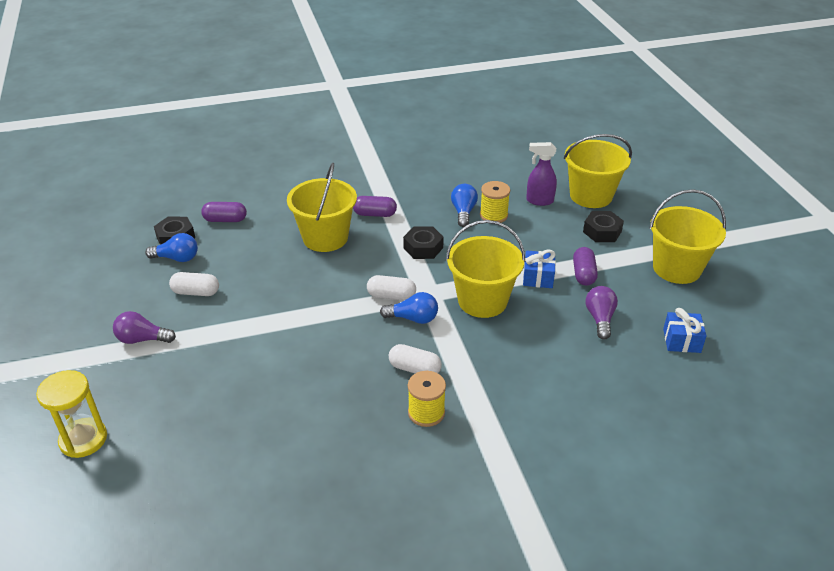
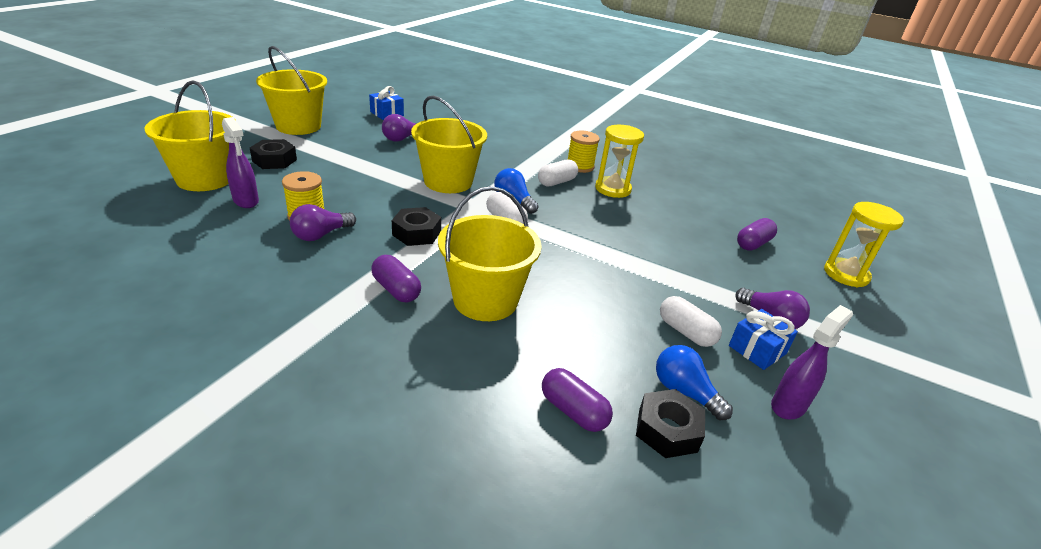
camera: 140 degrees left, 5 degrees down
(115, 285) = (788, 405): none -> purple spray bottle
(361, 400) = (613, 189): none -> yellow hourglass
(414, 369) = (556, 182): white capsule -> white capsule turned 75 degrees clockwise
(463, 212) = (321, 235): blue light bulb -> purple light bulb
(538, 277) = (384, 169): blue gift -> blue gift (757, 350)
(583, 274) = (354, 154): purple capsule -> purple capsule (753, 244)

